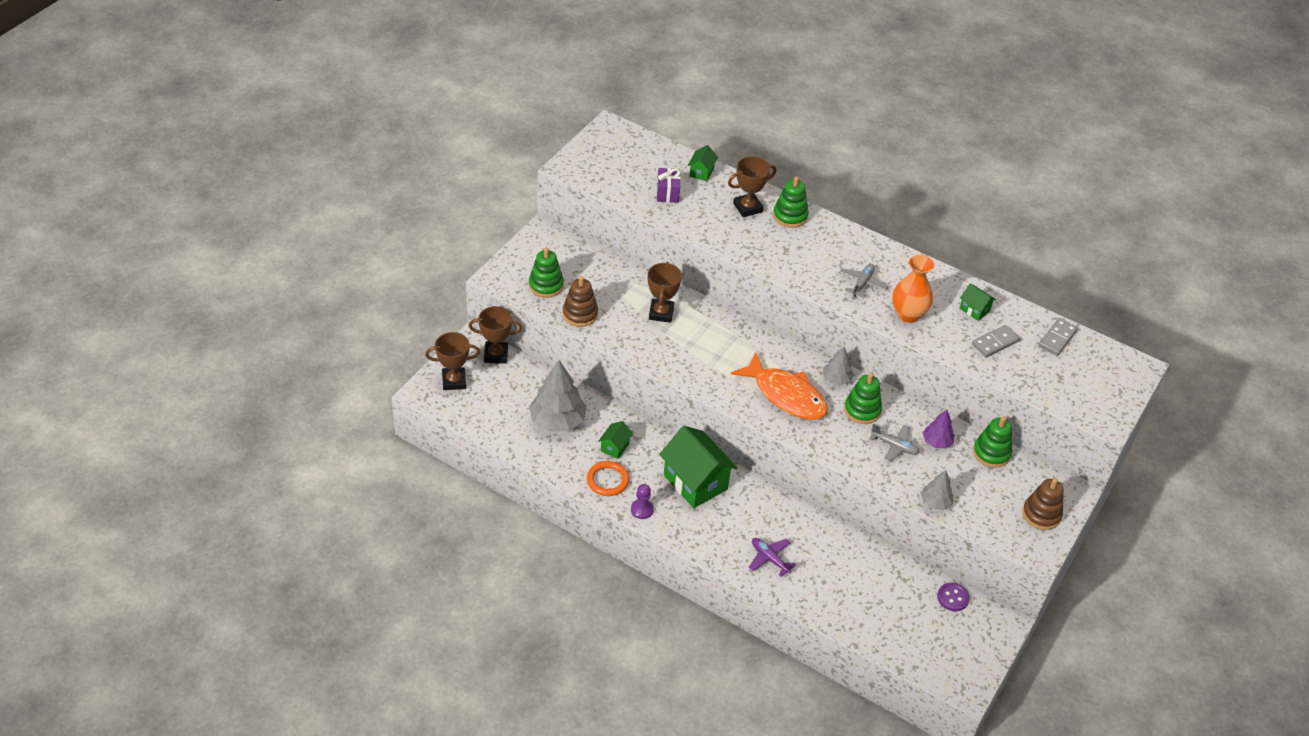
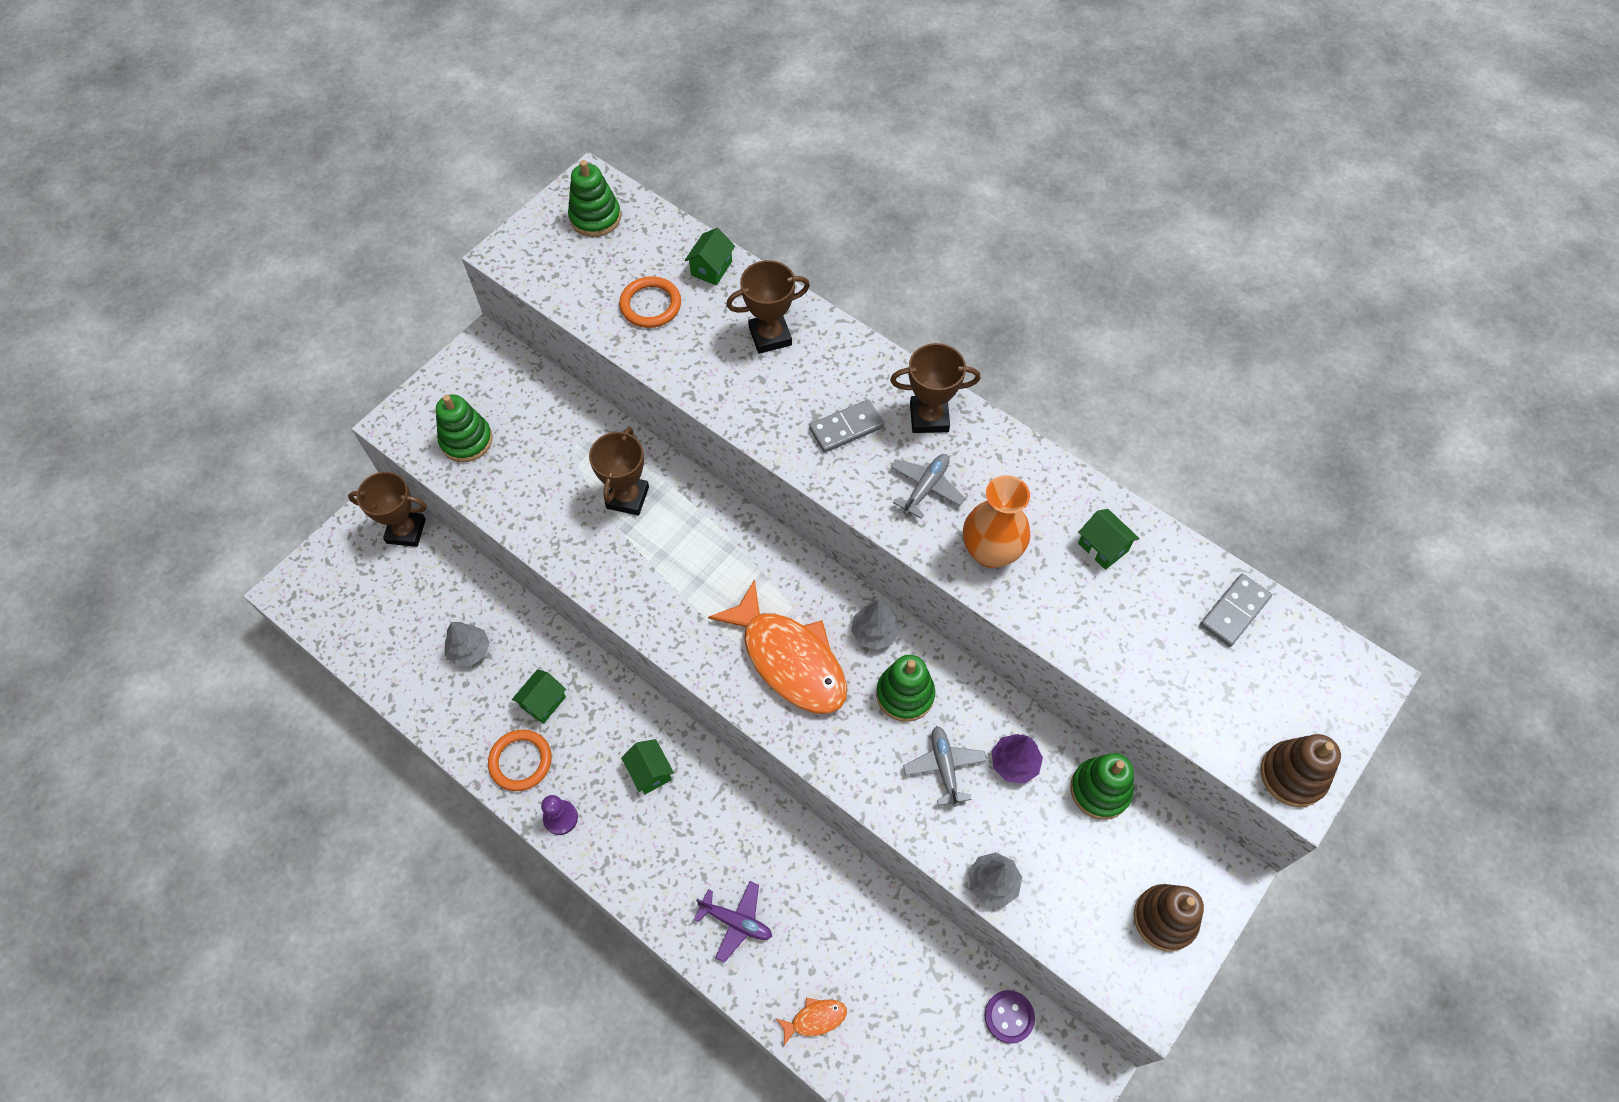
camera: 10 degrees right, 15 degrees up
(454, 381) = (336, 573): brown trophy -> brown trophy (929, 417)
(557, 421) = (470, 650): grey tree -> grey tree, size x0.53
(580, 314) = (505, 494): brown stacking toy -> brown stacking toy (1293, 775)
(667, 193) = (650, 305): purple gift -> orange ring
(695, 482) = (650, 772): green house -> green house, size x0.47
(769, 559) = (736, 922): purple plane -> purple plane turned 150 degrees clockwise
(790, 216) = (834, 354): green stacking toy -> green stacking toy (595, 217)
(831, 606) = (815, 1019): none -> orange fish
(894, 446) = (944, 767): grey plane -> grey plane turned 135 degrees counterclockwise
(995, 343) = (1127, 615): grey domino -> grey domino (846, 428)

